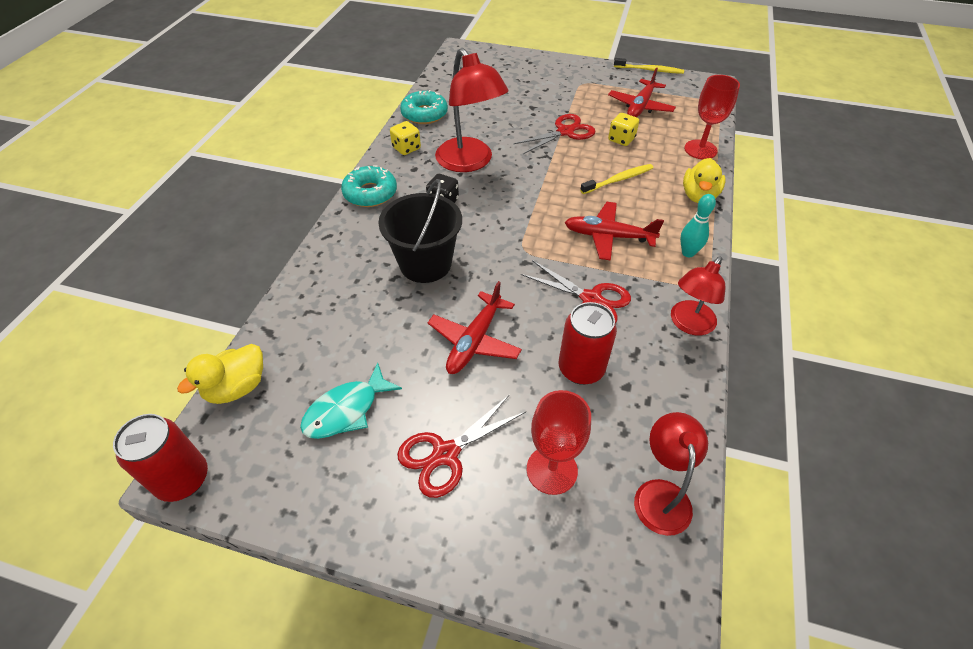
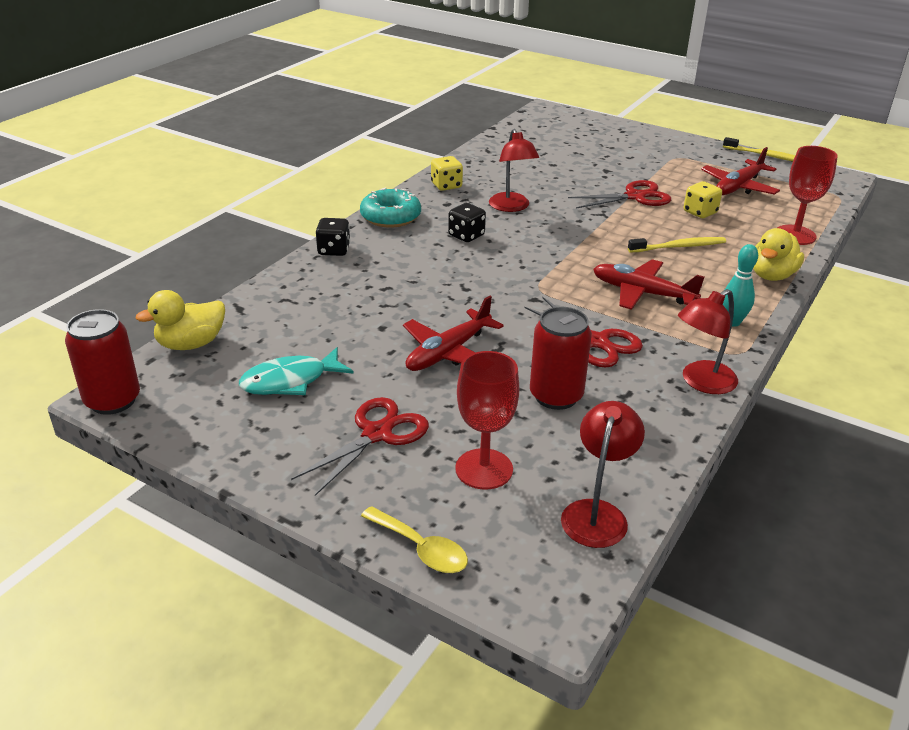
camera: 15 degrees right, 15 degrees down
(333, 243) = (334, 250): none -> black dice
(424, 114) = (479, 160): turquoise donut -> none
(425, 264) = (424, 282): black bucket -> none
(446, 454) = (377, 434): red scissors -> red scissors turned 150 degrees clockwise
(470, 162) = (511, 207): red lamp -> red lamp, size x0.62
(531, 581) = (421, 549): none -> yellow spoon

